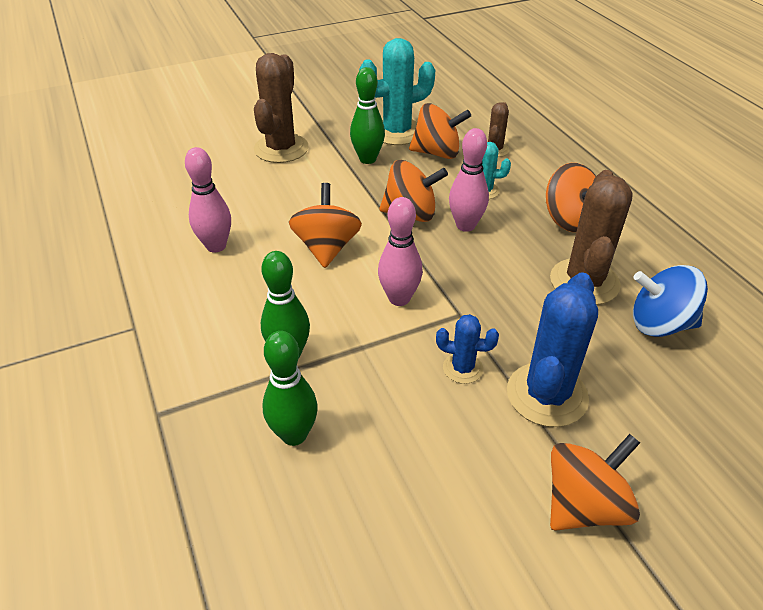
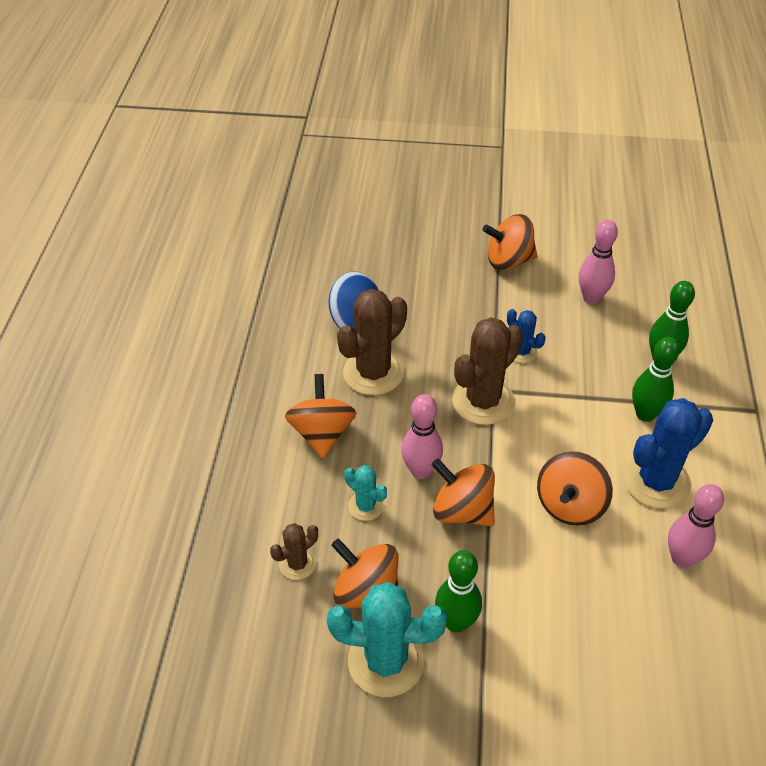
camera: 150 degrees left, 5 degrees up
(281, 148) = (555, 702): brown cactus -> brown cactus (483, 401)
(399, 298) = (533, 423): pink bowling pin -> pink bowling pin (591, 297)
(547, 395) = (479, 314): blue cactus -> blue cactus (656, 481)

